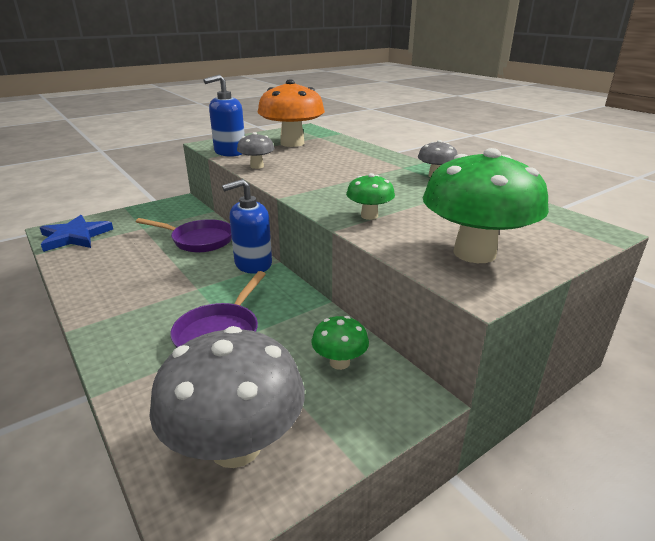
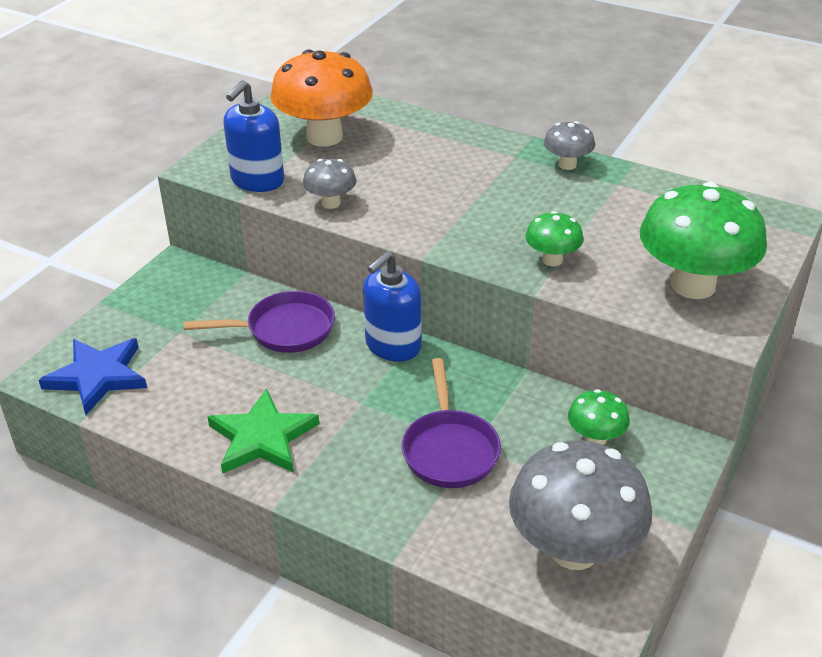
camera: 25 degrees left, 10 degrees up
(114, 289) = (262, 438): none -> green star

